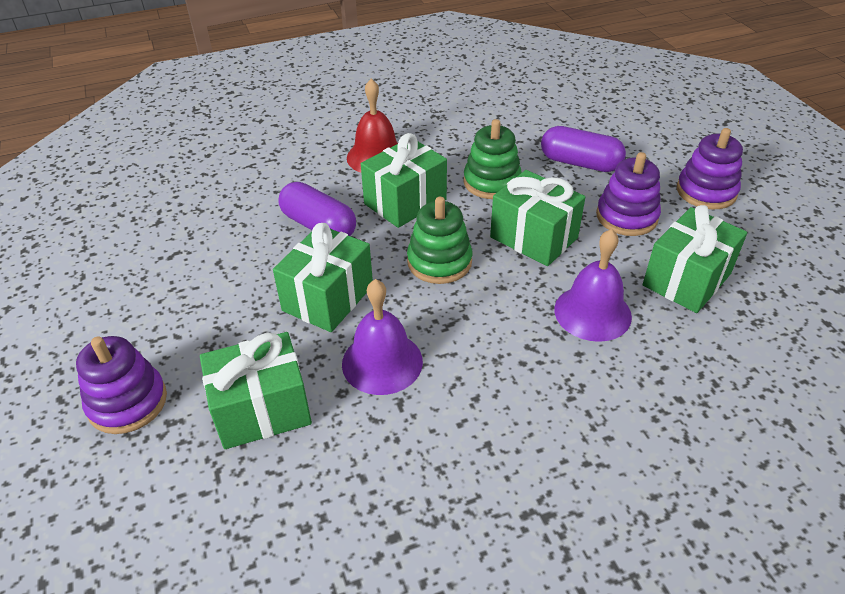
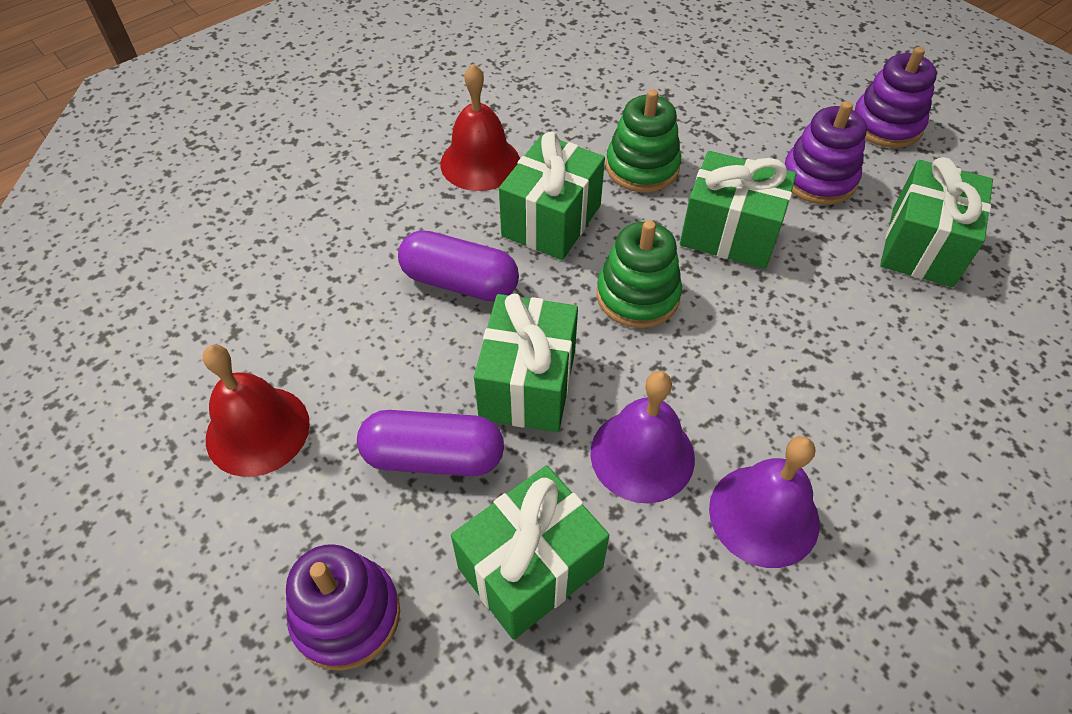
camera: 20 degrees left, 10 degrees up
(138, 281) = (257, 430): none -> red bell
(580, 163) = (730, 117): purple capsule -> purple capsule (433, 457)
(592, 312) = (845, 317): purple bell -> purple bell (764, 515)

